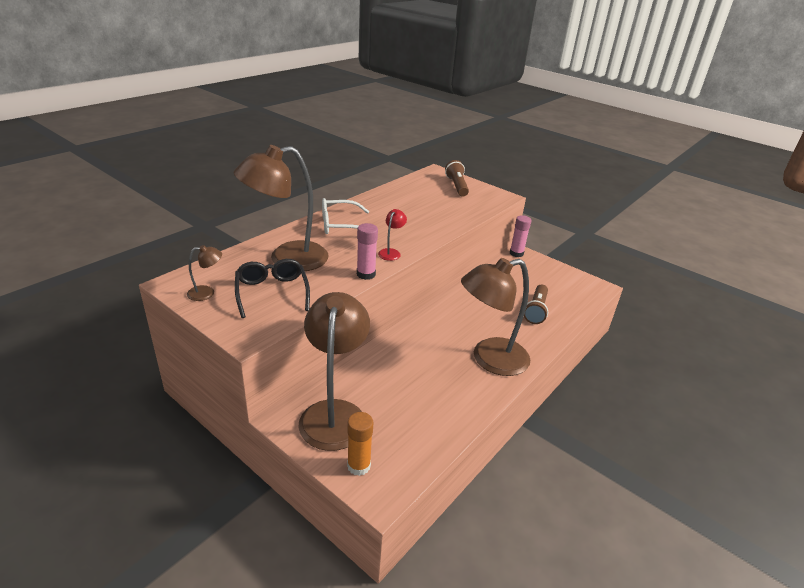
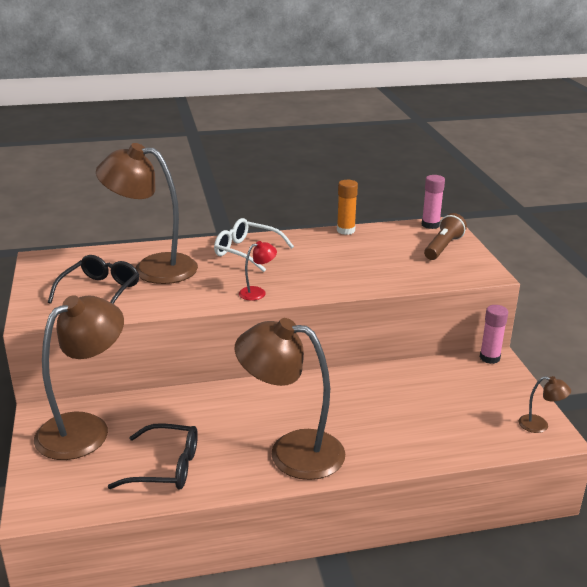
camera: 40 degrees right, 5 degrees down
(207, 293) = (53, 274): brown lamp -> brown lamp (540, 425)
(359, 466) = (48, 478): orange glue stick -> orange glue stick (345, 230)
(366, 274) = (202, 304): pink glue stick -> pink glue stick (430, 225)
(430, 410) = (166, 467): none -> black glasses
(536, 310) = (421, 427): brown flashlight -> none

